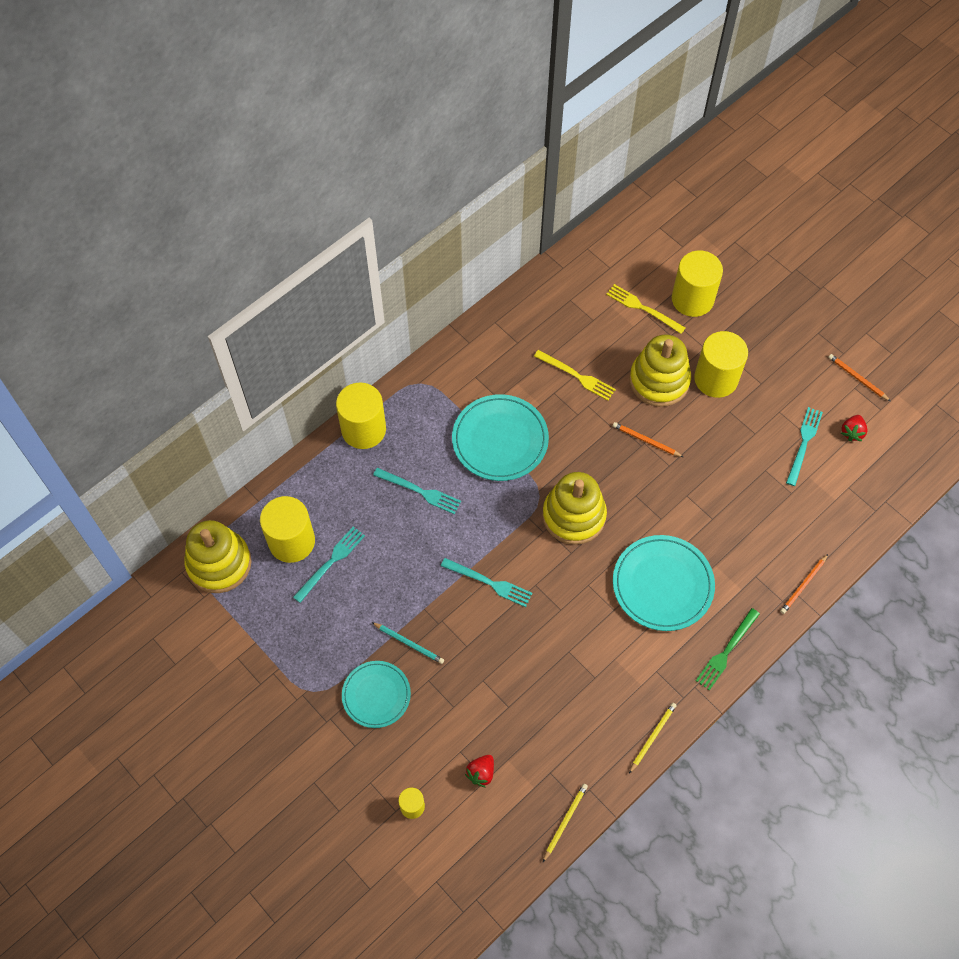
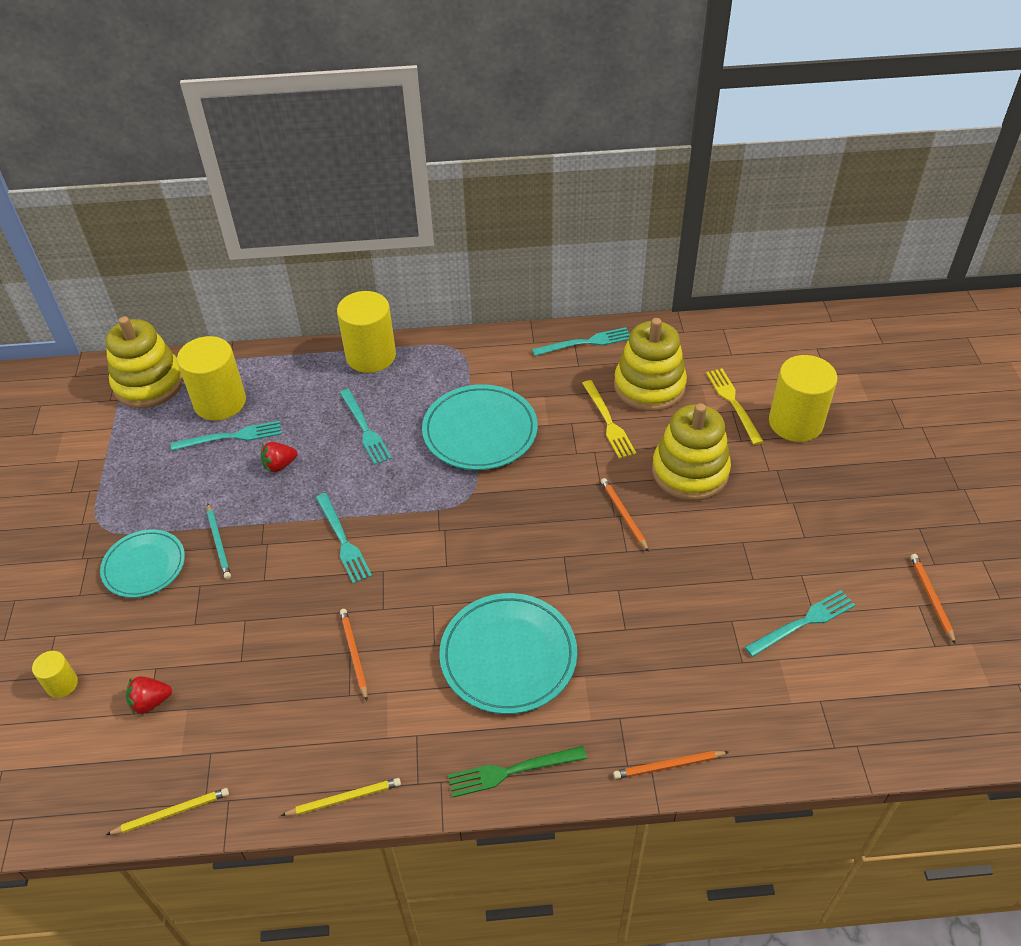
camera: 40 degrees right, 15 degrees down
(505, 320) = (585, 343): none -> turquoise fork
(572, 651) = (354, 654): none -> orange pencil
(574, 516) = (482, 535): yellow stacking toy -> yellow stacking toy (649, 386)
(716, 379) = (755, 504): yellow cylinder -> none
(852, 432) = (875, 647): red strawberry -> red strawberry (280, 465)

